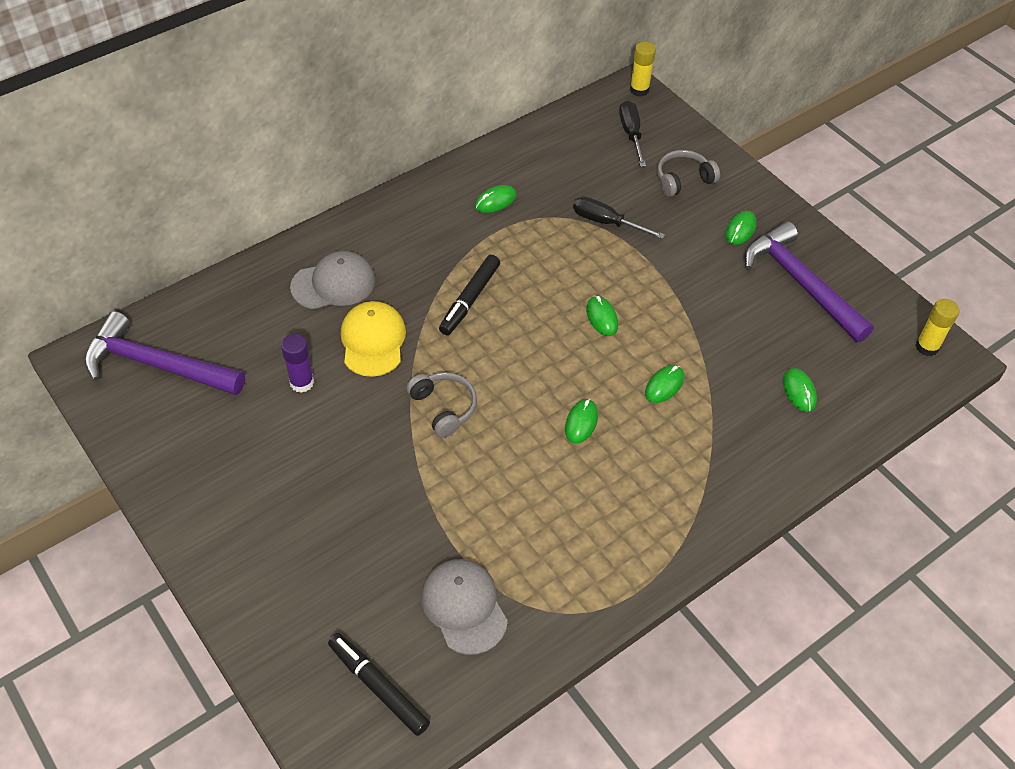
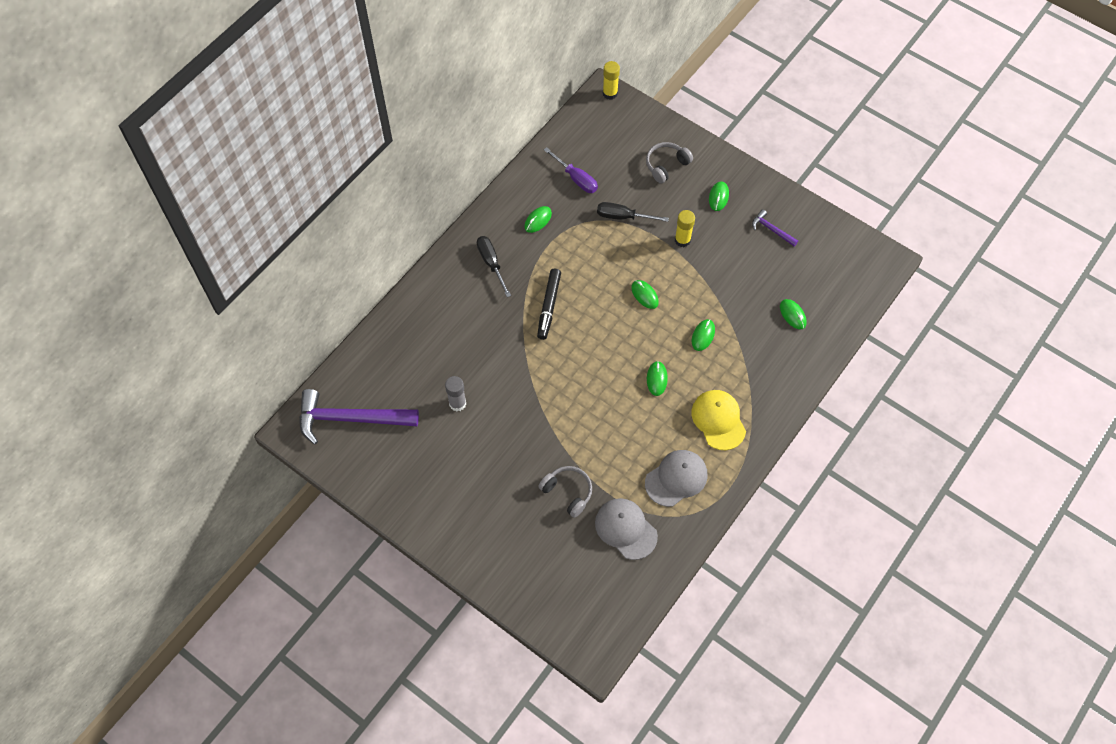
camera: 15 degrees left, 10 degrees up
(302, 382) = (457, 403): purple glue stick -> grey glue stick
(333, 284) = (448, 320): grey cap -> grey cap (676, 478)
(373, 341) = (494, 358): yellow cap -> yellow cap (718, 420)
(378, 687) = (591, 596): black marker -> none
(443, 408) = (561, 394): grey headphones -> grey headphones (567, 492)
(562, 168) = (576, 178): none -> purple screwdriver
(631, 134) = (616, 135): black screwdriver -> black screwdriver (491, 263)
(801, 283) = (772, 229): purple hammer -> purple hammer, size x0.45
(927, 347) = (867, 257): yellow glue stick -> yellow glue stick (682, 240)

